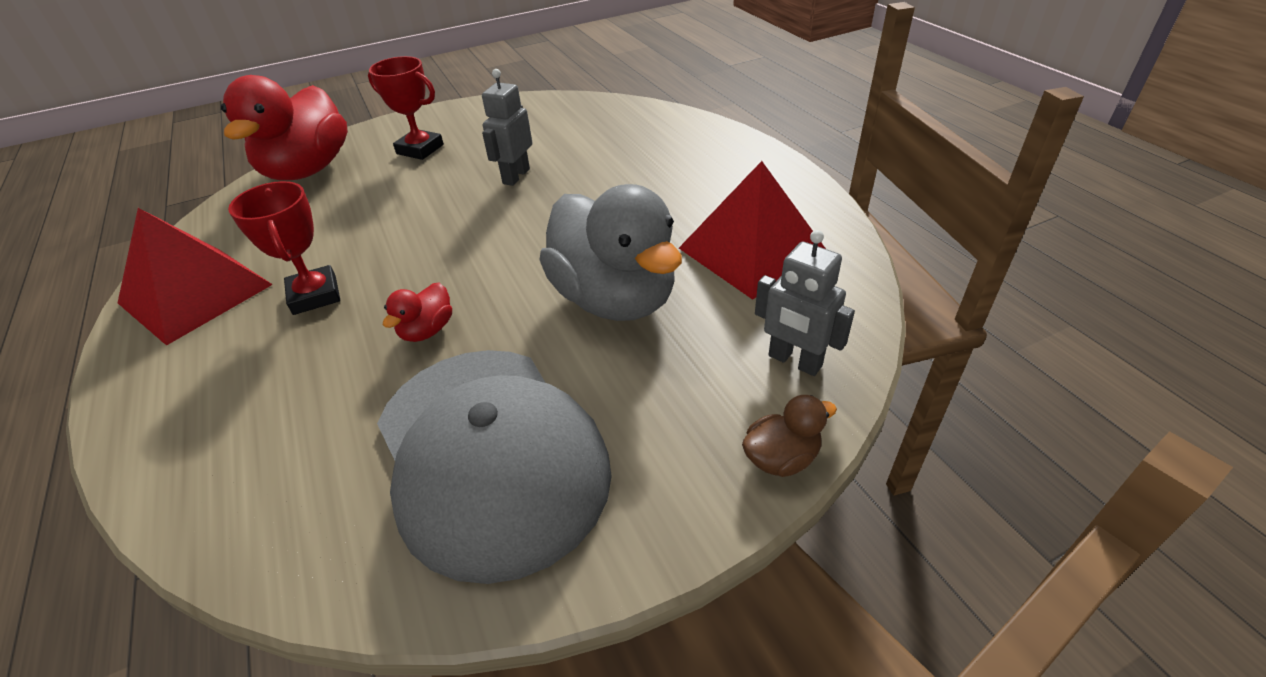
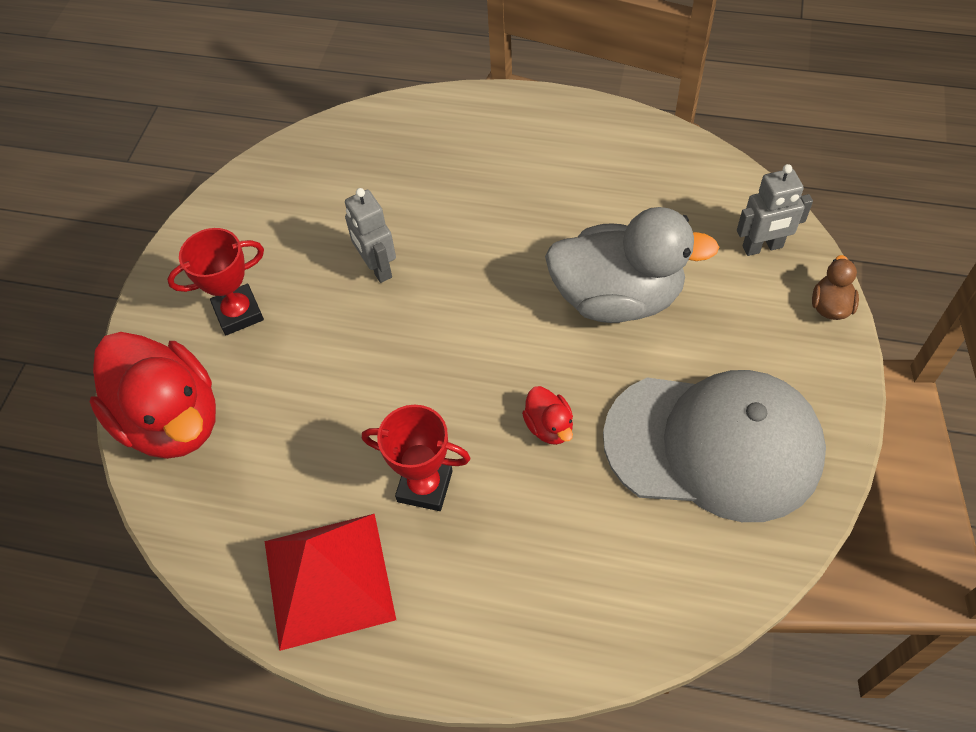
camera: 50 degrees left, 15 degrees up
(752, 251) = (637, 192): red pyramid -> none

